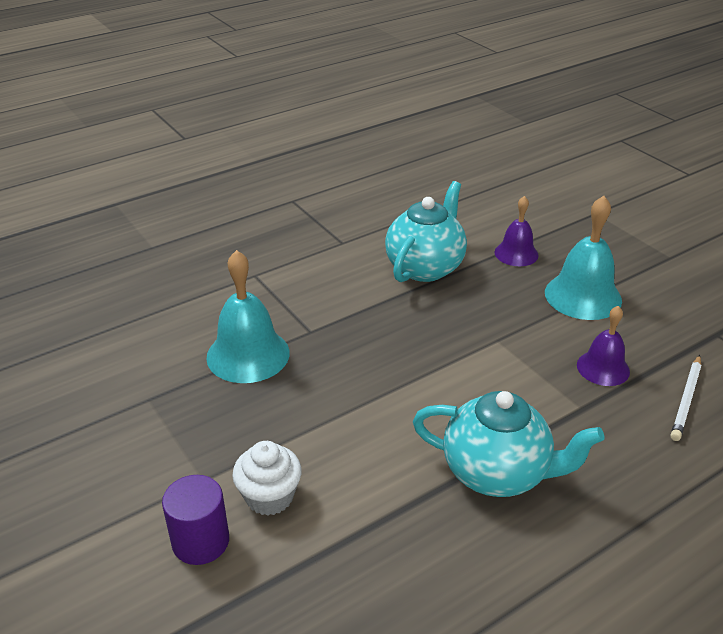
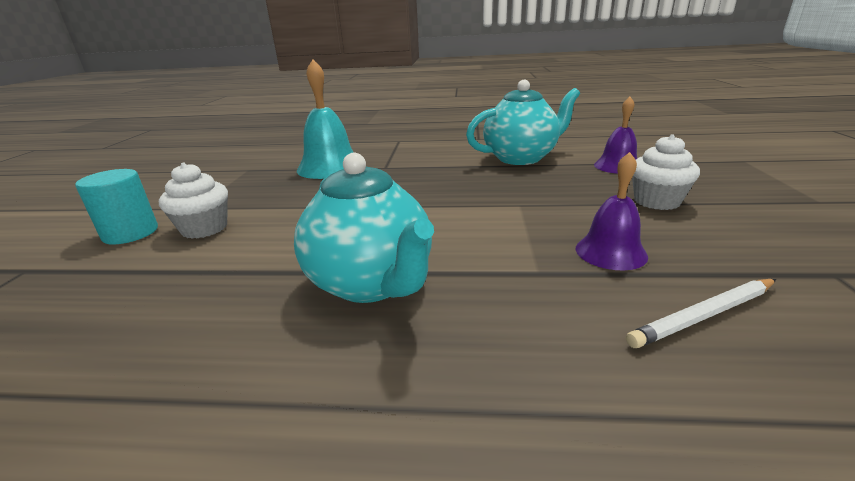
camera: 40 degrees right, 10 degrees down
(200, 541) = (130, 233): purple cylinder -> turquoise cylinder
(583, 296) = (656, 201): turquoise bell -> white cupcake

